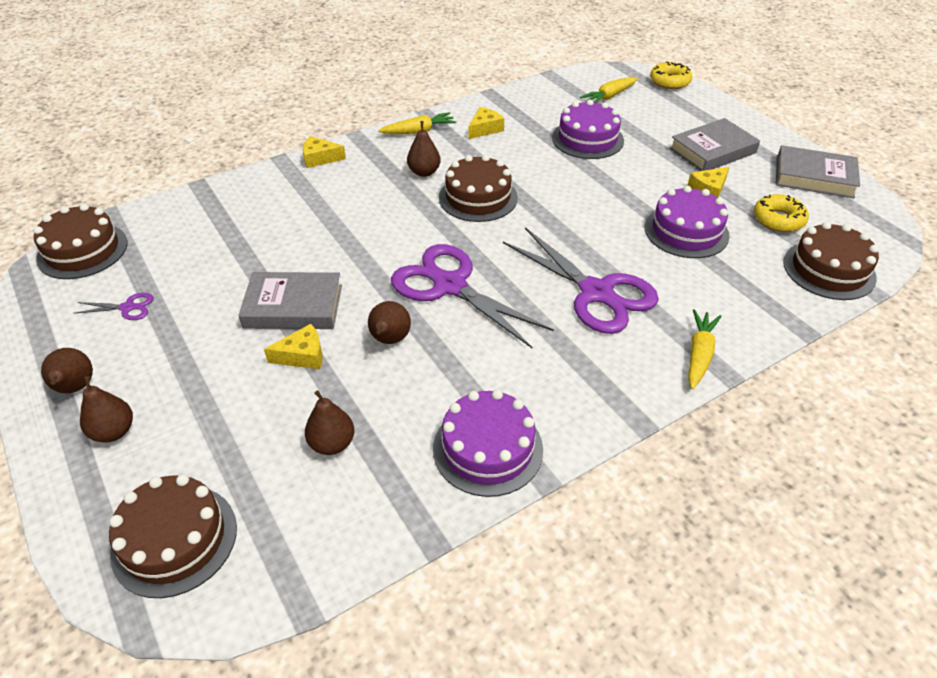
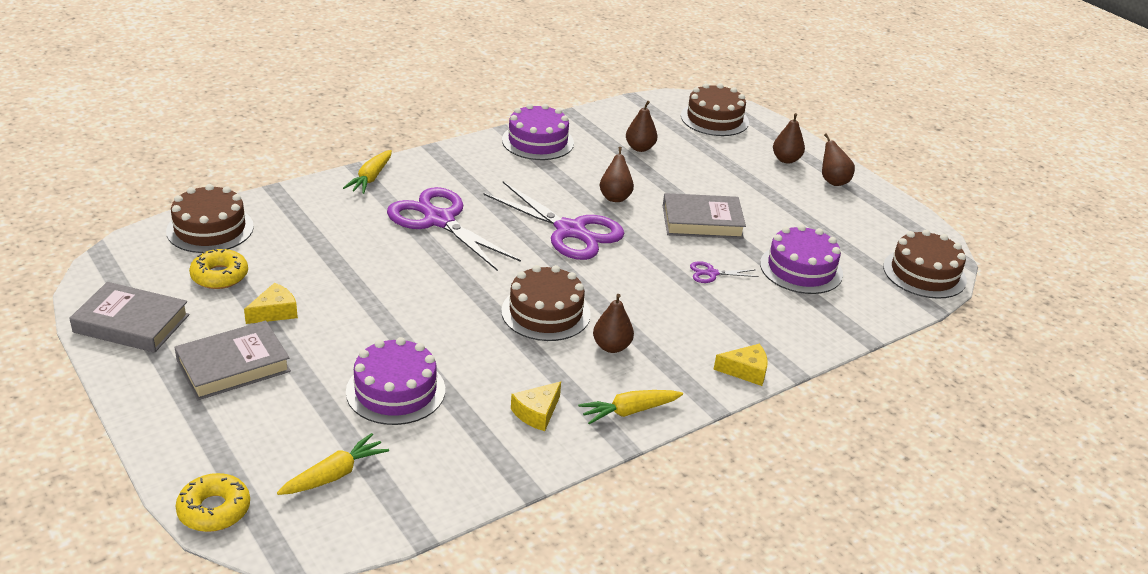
camera: 175 degrees right, 10 degrees down
(128, 307) = (840, 227): purple scissors -> purple scissors (711, 273)
(302, 355) = (679, 191): yellow cheese -> none
(686, 231) = (328, 268): purple cake -> purple cake (801, 269)

